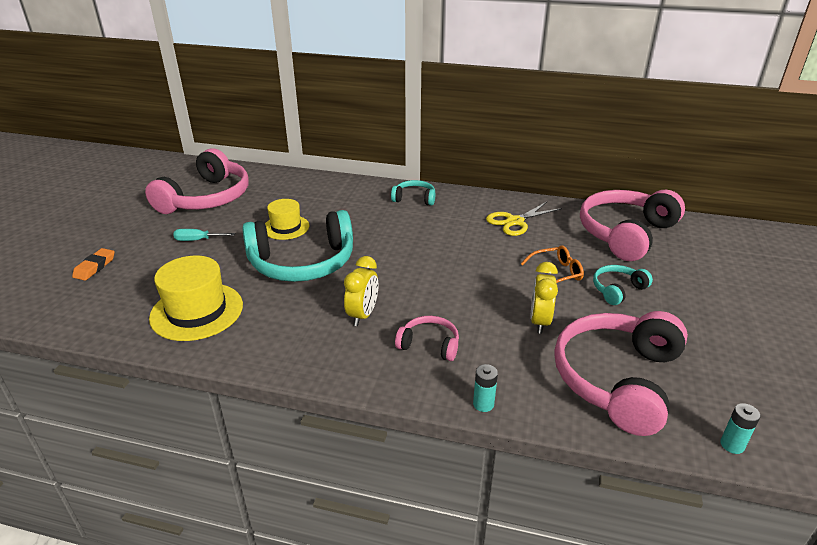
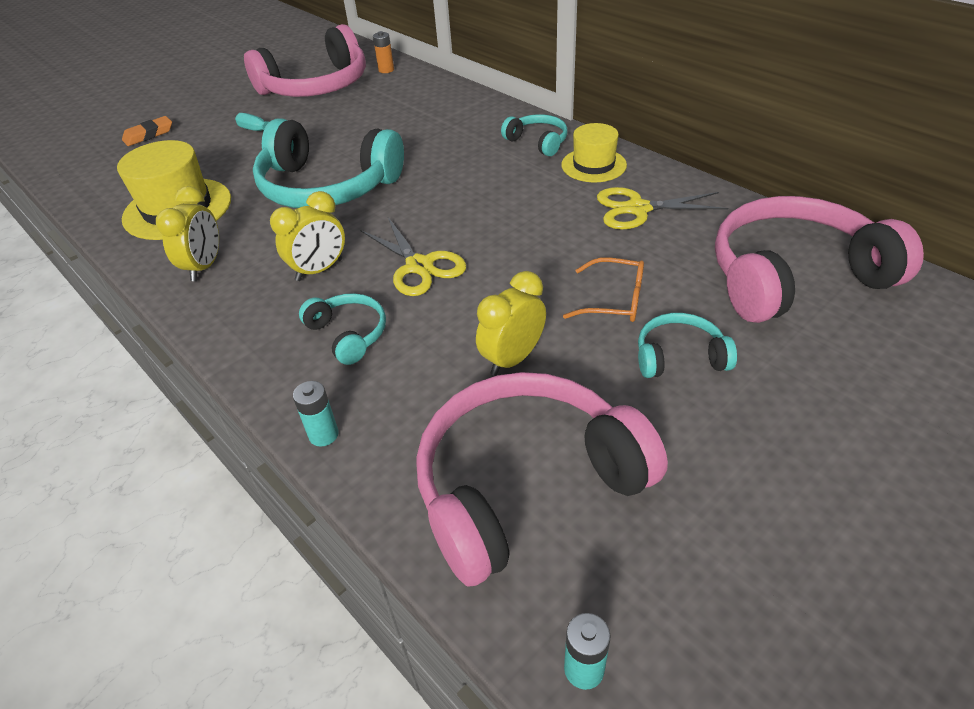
camera: 35 degrees right, 10 degrees up
(251, 176) = (386, 70): none -> orange battery
(273, 341) = (205, 266): none -> yellow clock
(286, 227) = (355, 140): yellow hat -> yellow hat (593, 165)
(426, 291) = (419, 266): none -> yellow scissors
(429, 344) = (349, 334): pink headphones -> turquoise headphones

